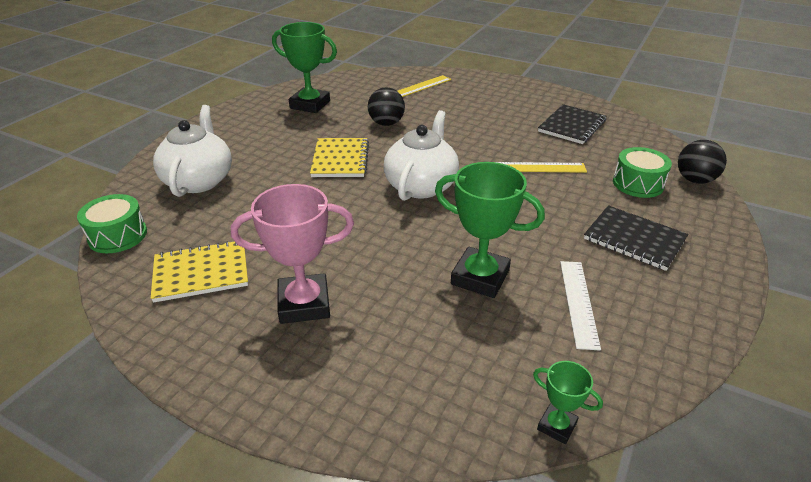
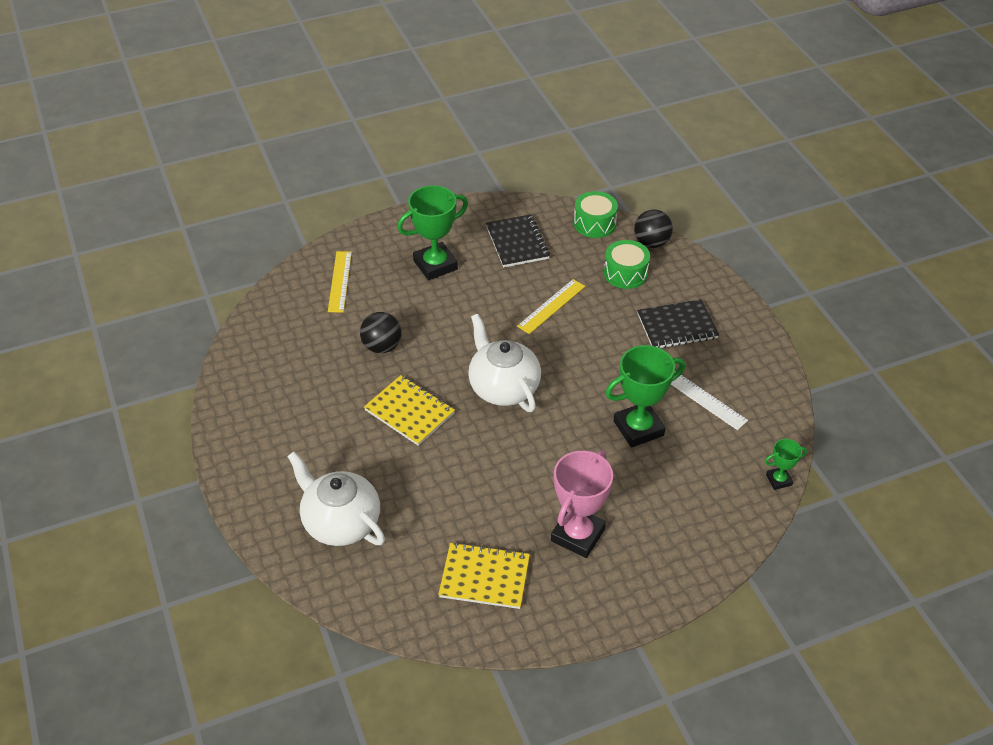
camera: 50 degrees left, 10 degrees up
(118, 235) = (376, 612): green drum -> green drum (594, 223)
(201, 273) = (484, 577): yellow notebook -> yellow notebook turned 75 degrees clockwise
(310, 104) = (281, 376): green trophy -> green trophy (435, 265)

